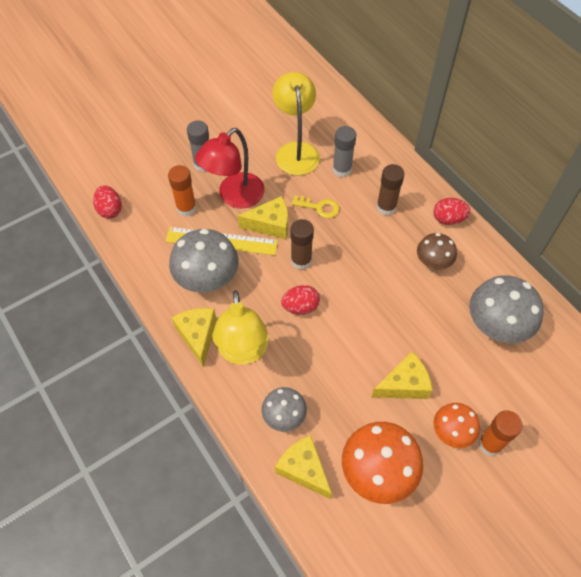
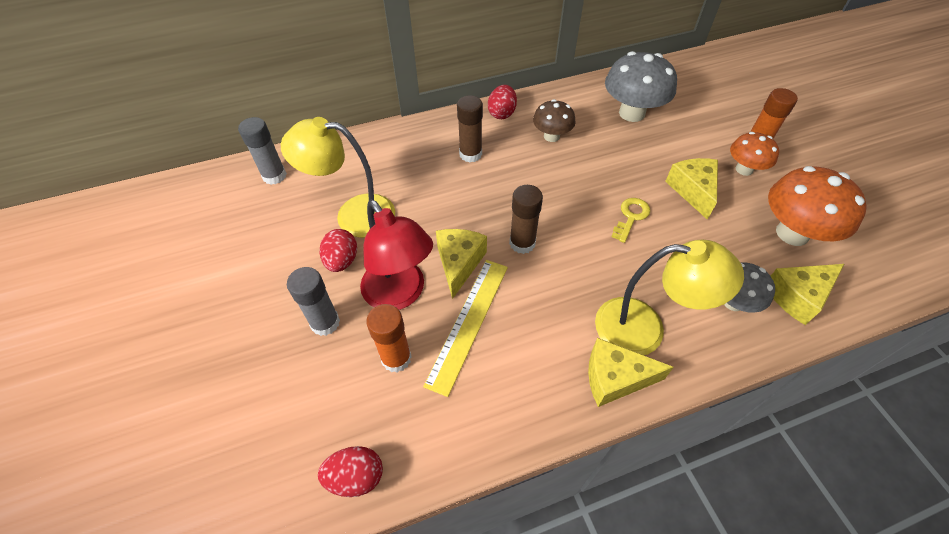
camera: 75 degrees left, 5 degrees down
(207, 279) = (527, 351): grey mushroom -> none
(300, 307) = (587, 257): red egg -> red egg (342, 261)
(319, 207) = (450, 210): yellow key -> yellow key (631, 217)
(342, 169) = (403, 178): grey glue stick -> grey glue stick (274, 176)

